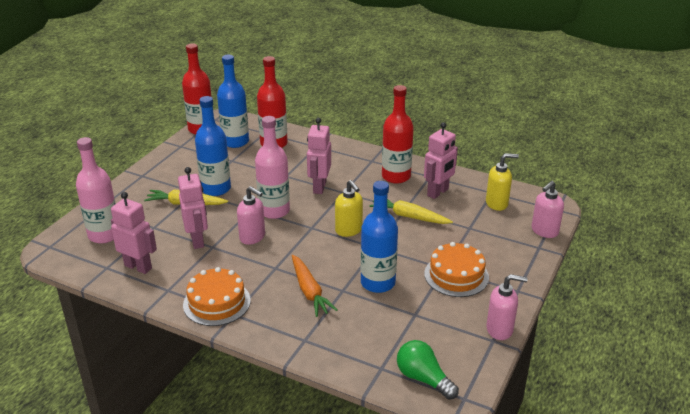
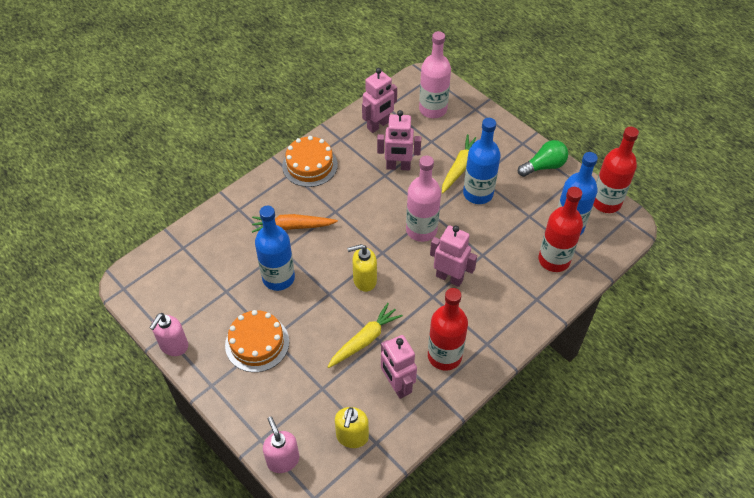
camera: 110 degrees right, 20 degrees up
(252, 237) = (386, 205): pink soap dispenser -> none
(423, 378) = (156, 270): green light bulb -> green light bulb (543, 166)

